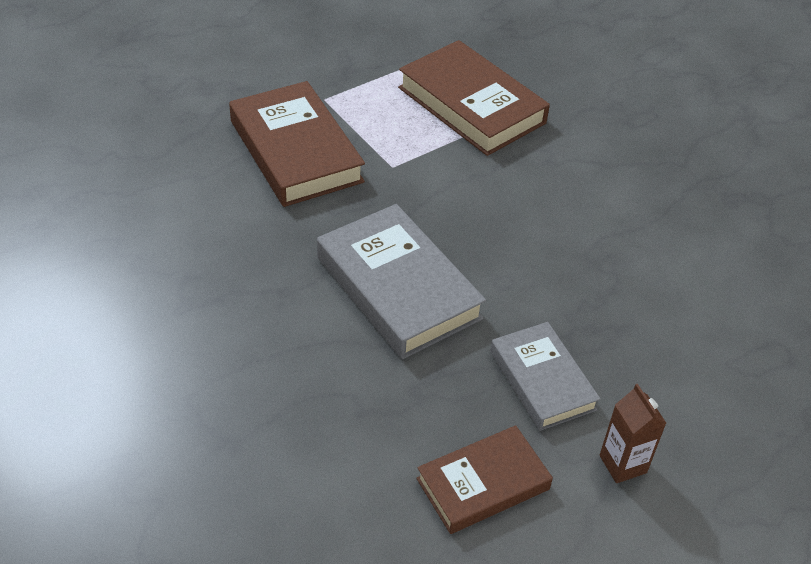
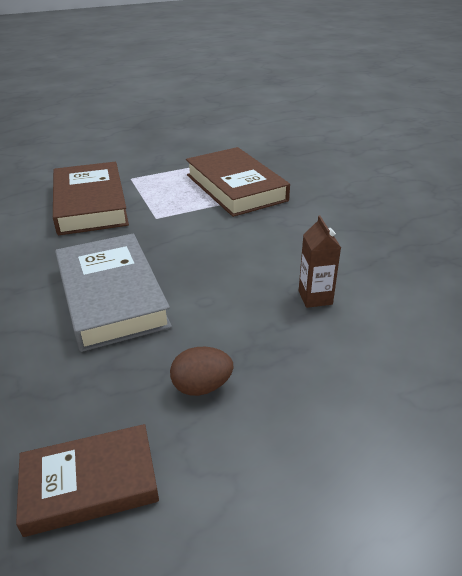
camera: 15 degrees right, 10 degrees down
(542, 380) = (202, 386): grey book -> brown egg
(623, 464) = (252, 485): brown carton -> brown carton (315, 297)

